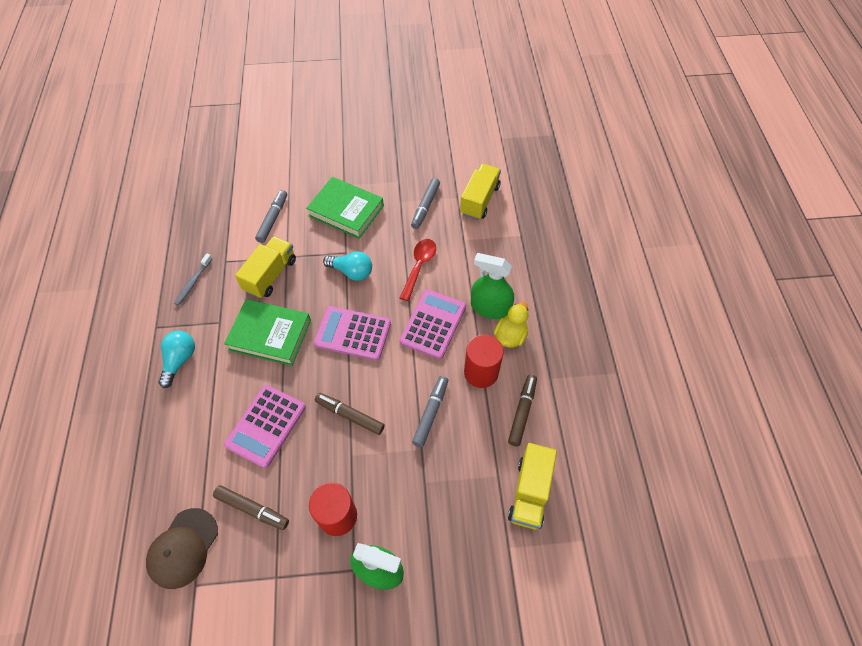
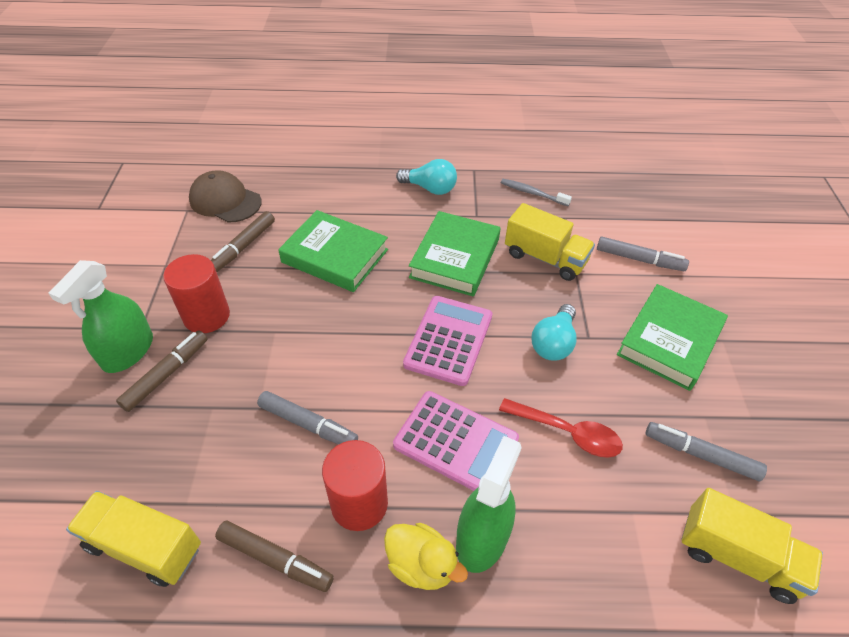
camera: 95 degrees right, 10 degrees down
(266, 426) = (335, 256): pink calculator -> green book
(350, 415) = (328, 332): brown marker -> brown marker (167, 374)

